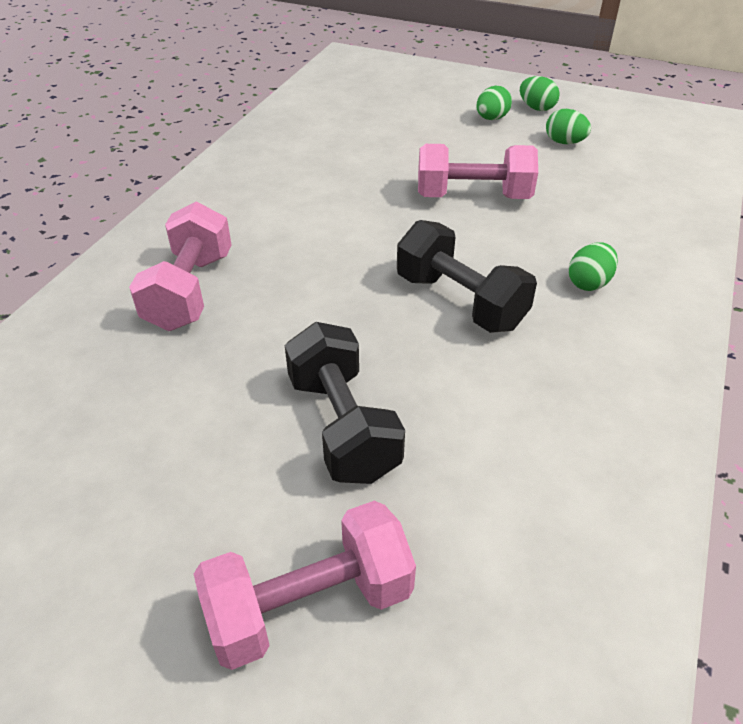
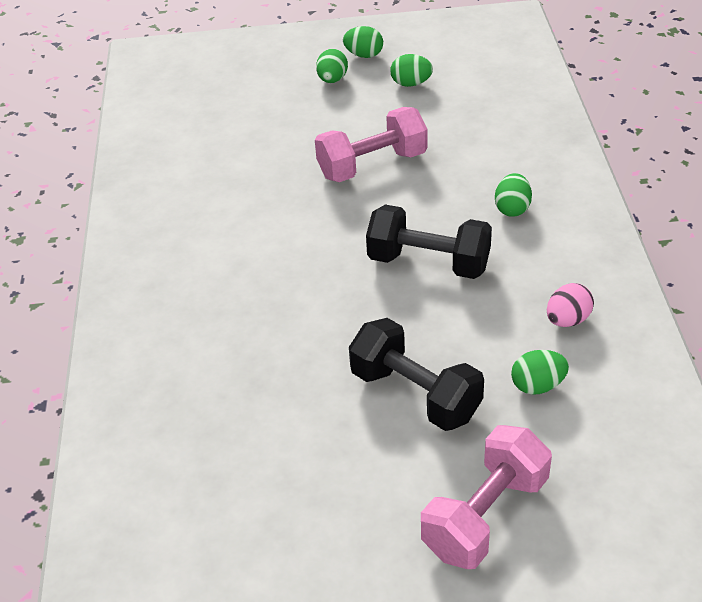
camera: 25 degrees left, 0 degrees up
(190, 291) = (204, 343): pink dumbbell -> none
(485, 479) = (537, 385): none -> green egg
(573, 420) = (567, 320): none -> pink egg

